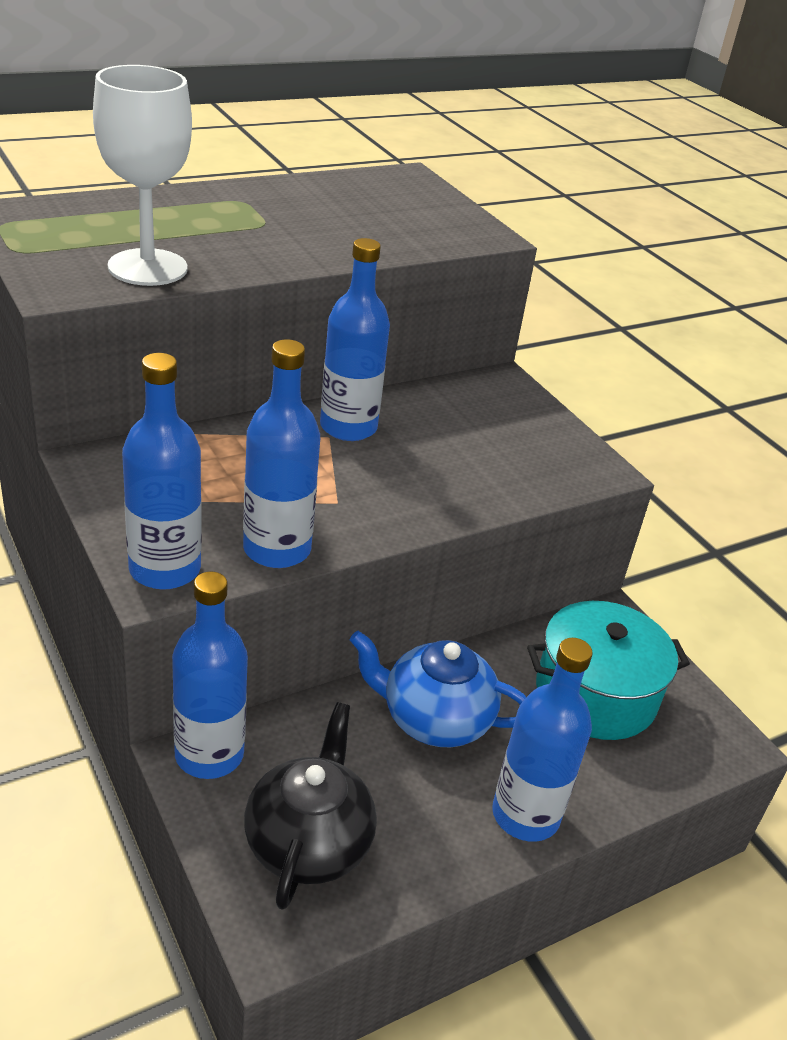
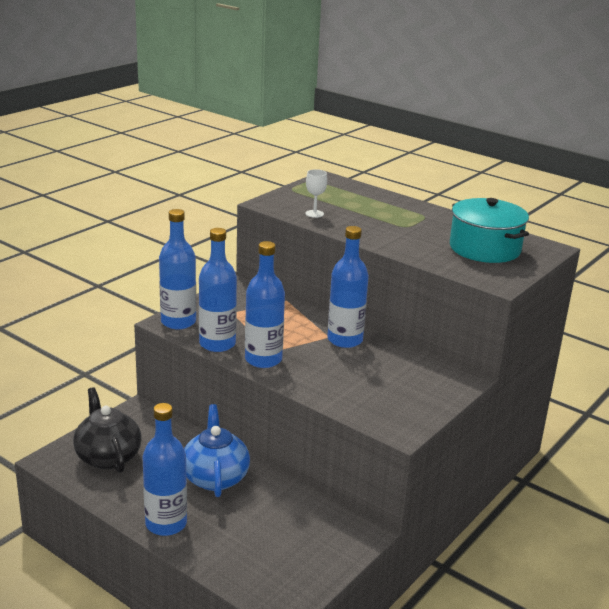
camera: 70 degrees right, 10 degrees down
(147, 268) = (314, 214): white goblet -> white goblet, size x0.44
(209, 754) = (144, 415): blue bottle -> blue bottle (263, 359)
(309, 842) = (108, 456): black teapot -> black teapot turned 105 degrees counterclockwise
(595, 694) = (282, 536): turquoise pot -> turquoise pot (484, 248)

